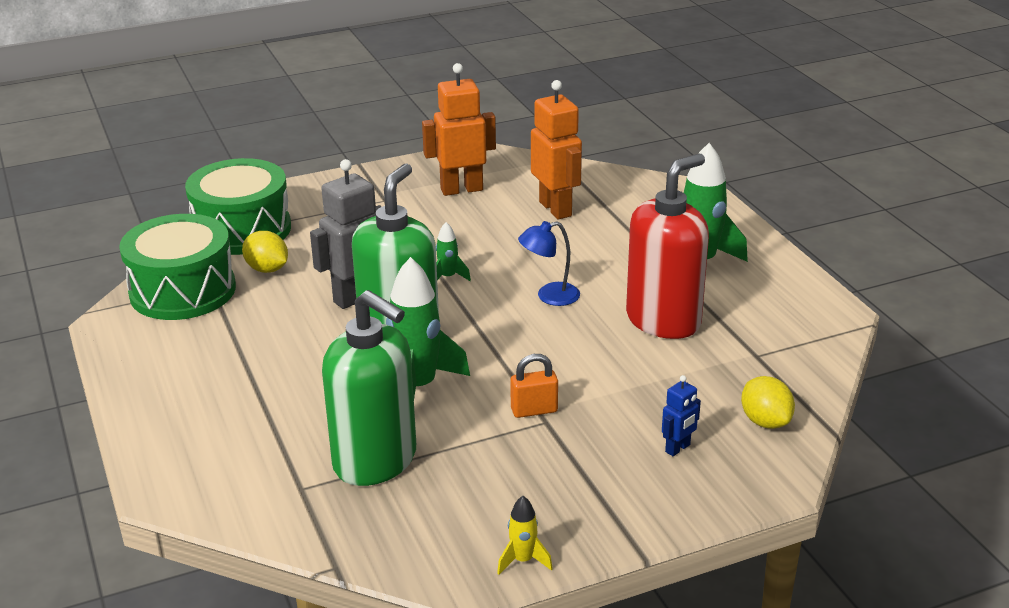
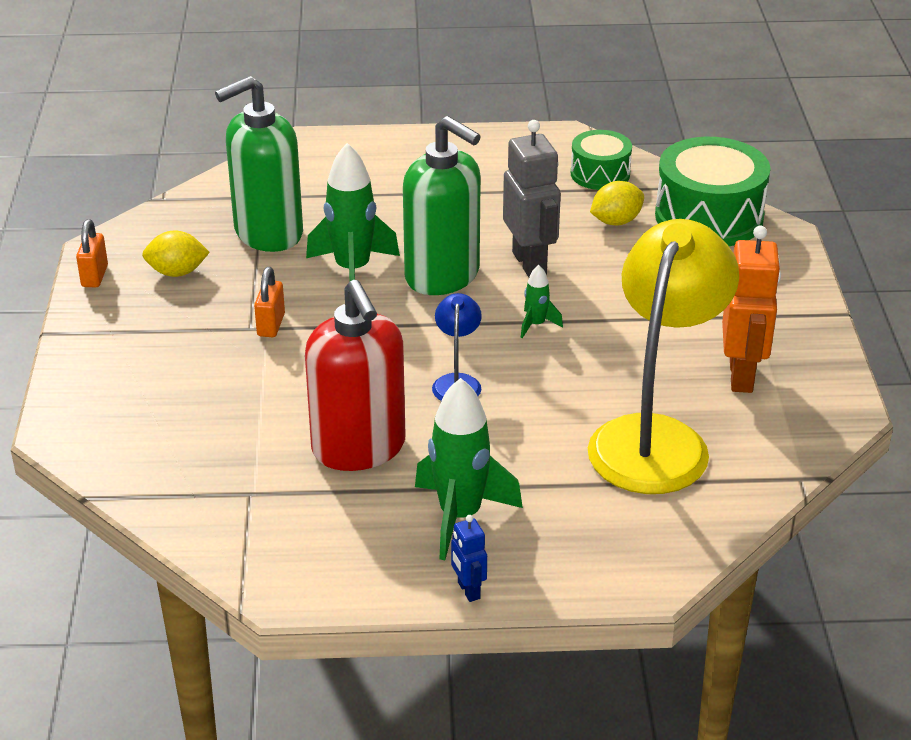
camera: 110 degrees right, 5 degrees up
(183, 291) = (600, 174): green drum -> green drum, size x0.57
(523, 560) = (94, 276): yellow rocket -> orange padlock
(556, 209) = (655, 438): orange robot -> yellow lamp
(678, 448) = (152, 391): blue robot -> blue robot (468, 590)
(765, 421) = (144, 458): yellow lemon -> yellow lemon (177, 272)

